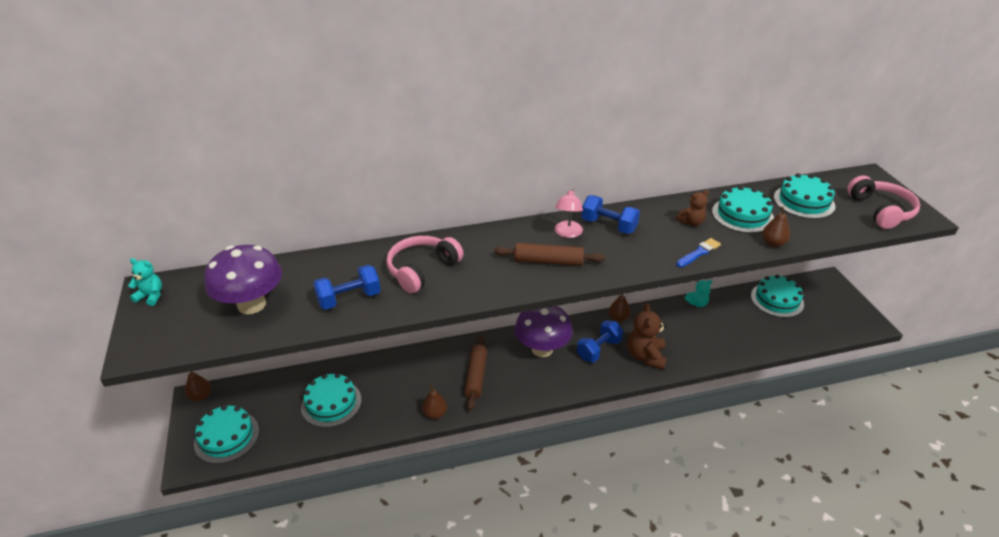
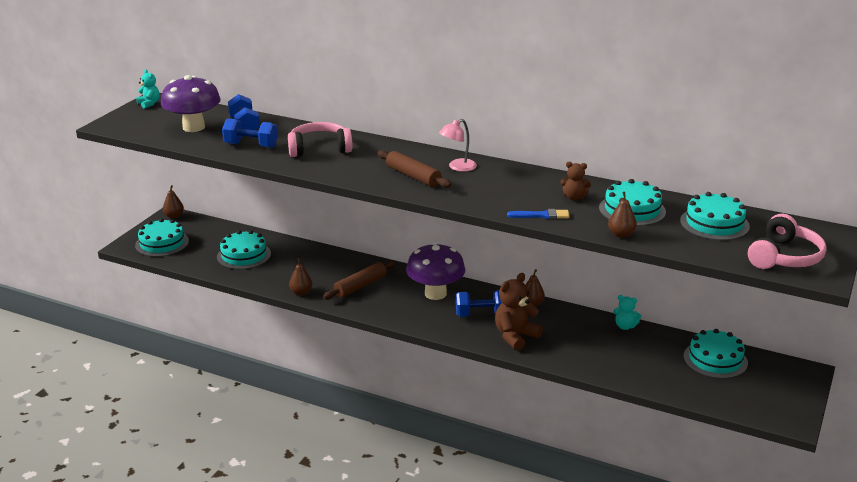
camera: 40 degrees right, 10 degrees down
(608, 226) = (499, 175): blue dumbbell -> blue dumbbell (244, 126)

